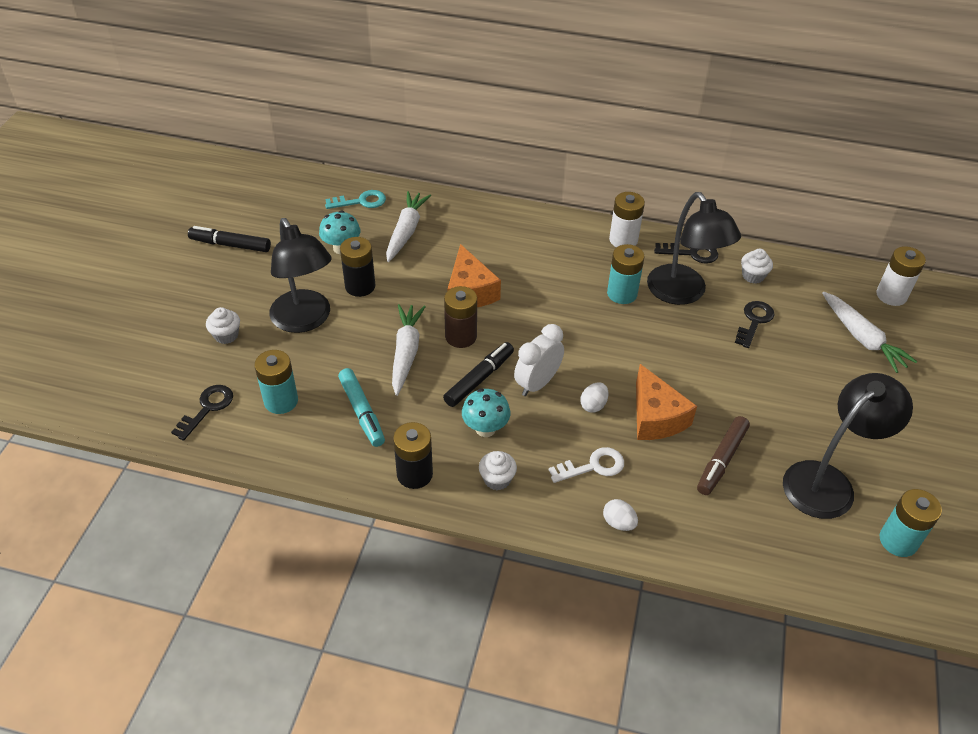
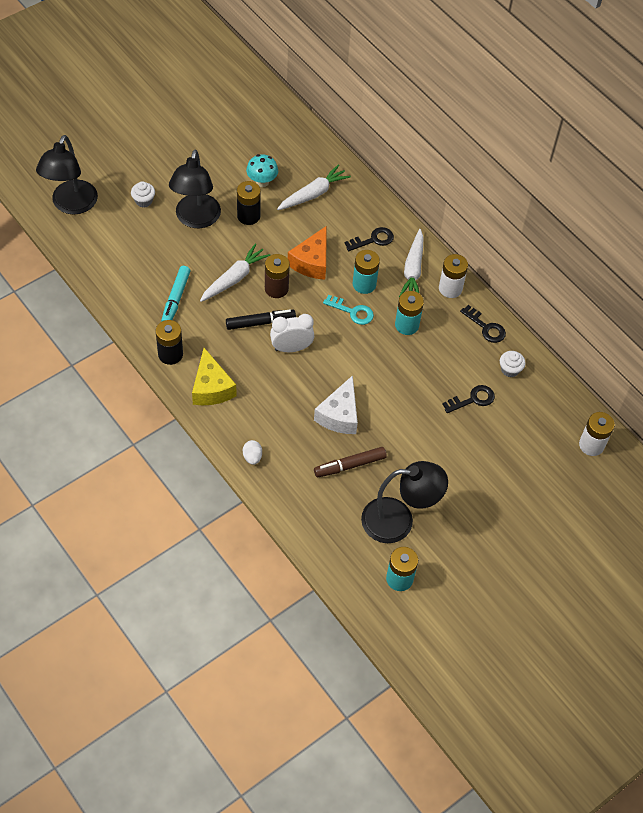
camera: 35 degrees right, 10 degrees up
(207, 408) = (96, 242): black key -> black key (373, 240)
(230, 245) = (197, 138): black marker -> none
(281, 401) = (138, 263): turquoise battery -> turquoise battery (364, 284)
(360, 202) = (305, 153): turquoise key -> turquoise key (352, 312)
(485, 428) = (234, 355): turquoise mushroom -> none
(497, 479) = (211, 388): white cupcake -> yellow cheese
(592, 466) = (271, 417): white key -> none
(593, 405) = (310, 383): white egg -> none
(655, 417) = (339, 415): orange cheese -> white cheese
(683, 293) = (447, 351): black lamp -> black lamp (71, 205)
(862, 338) = (532, 458): white carrot -> white carrot (413, 270)

